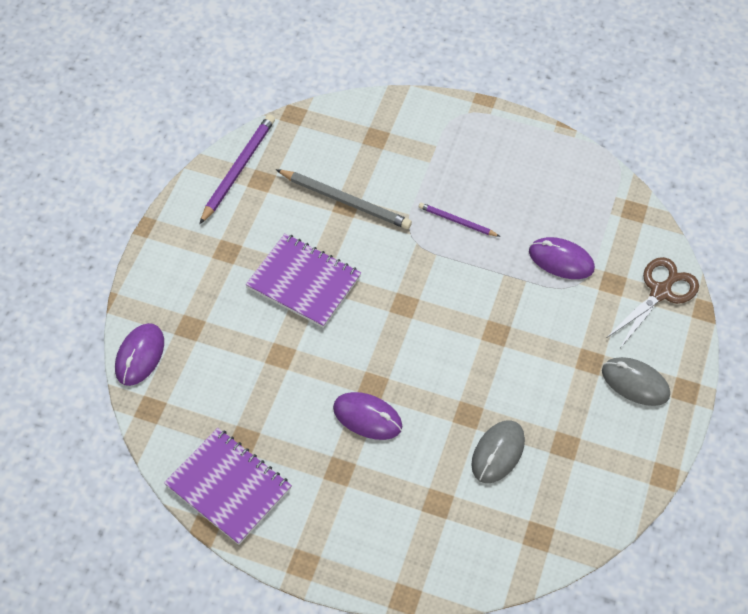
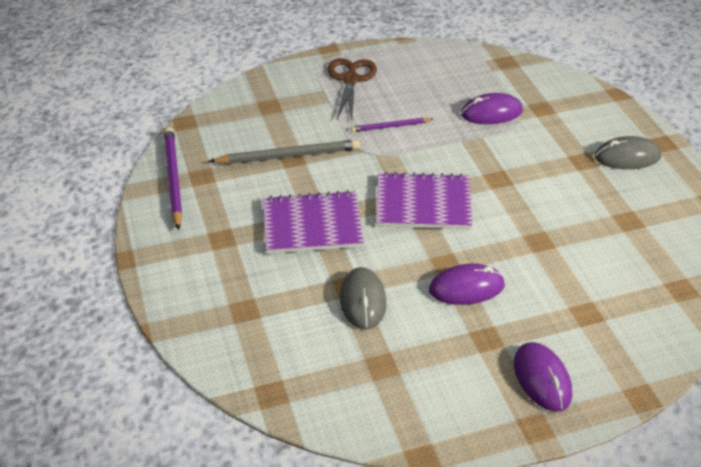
camera: 35 degrees left, 15 degrees down
(140, 356) = (219, 357): purple mouse -> purple mouse (542, 379)
(228, 487) = (407, 410): purple notebook -> purple notebook (423, 204)
(498, 453) = (589, 253): grey mouse -> grey mouse (363, 301)
(660, 292) = (578, 97): brown scissors -> brown scissors (350, 80)

